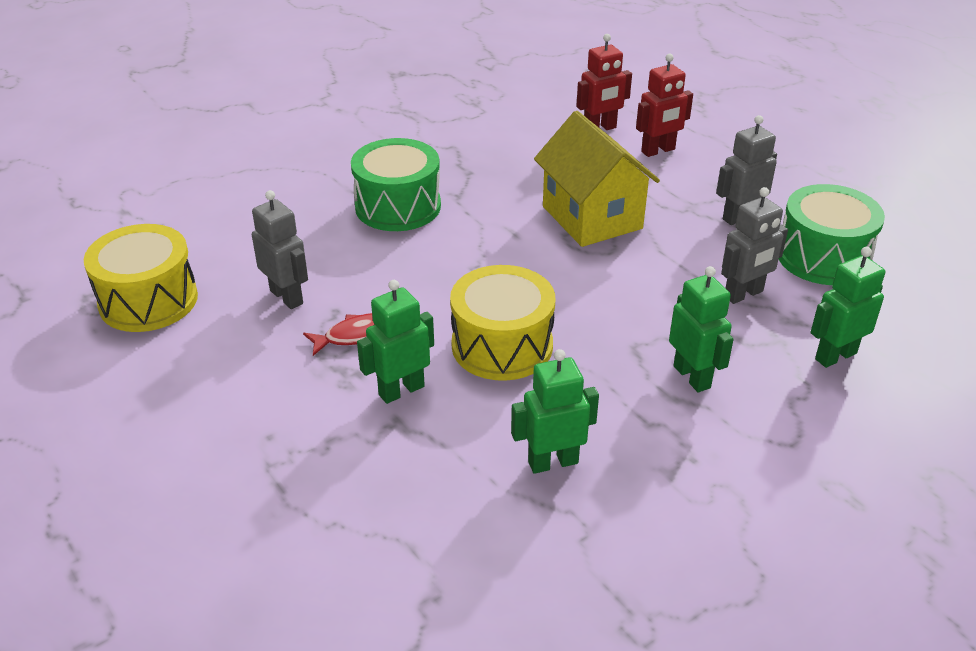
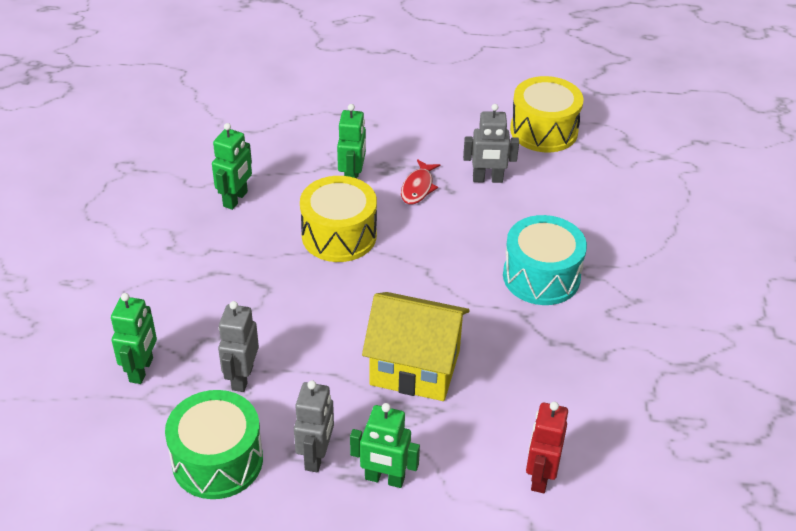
camera: 130 degrees right, 5 degrees up
(398, 206) = (541, 276): green drum -> turquoise drum
(658, 151) = (462, 488): red robot -> none
(692, 377) = (215, 292): green robot -> green robot (384, 479)

